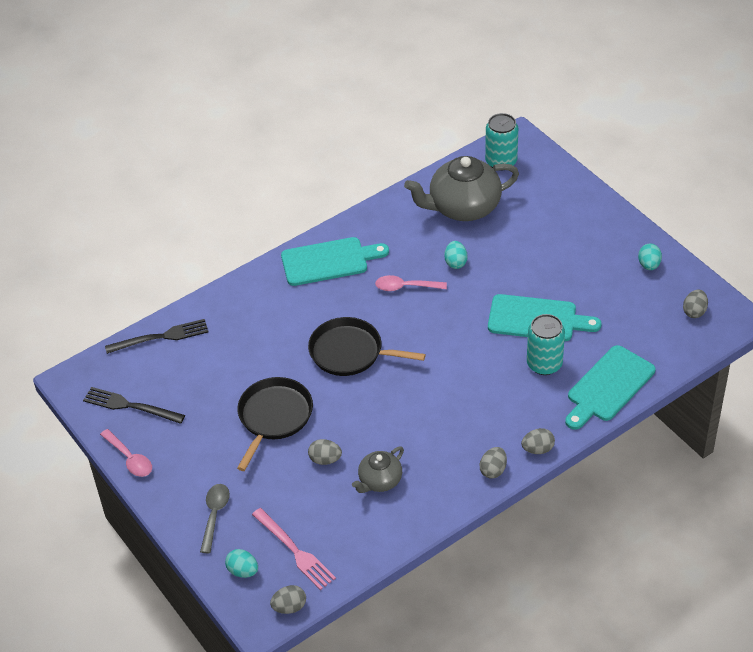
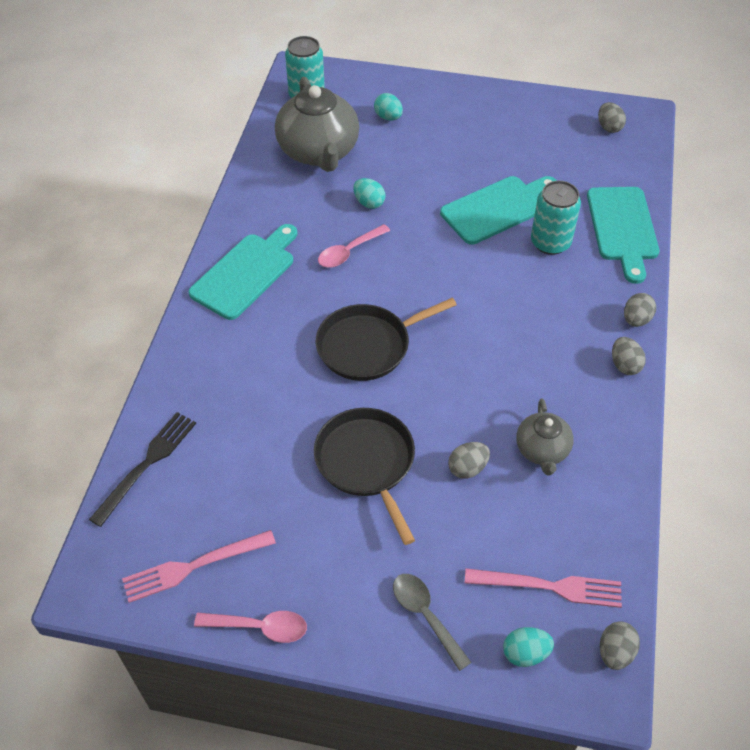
camera: 45 degrees left, 5 degrees up
(130, 406) = (193, 566): black fork -> pink fork
(463, 207) = (318, 152): grey teapot -> grey teapot turned 45 degrees counterclockwise
(649, 265) = (530, 111): turquoise egg -> turquoise egg (388, 117)

